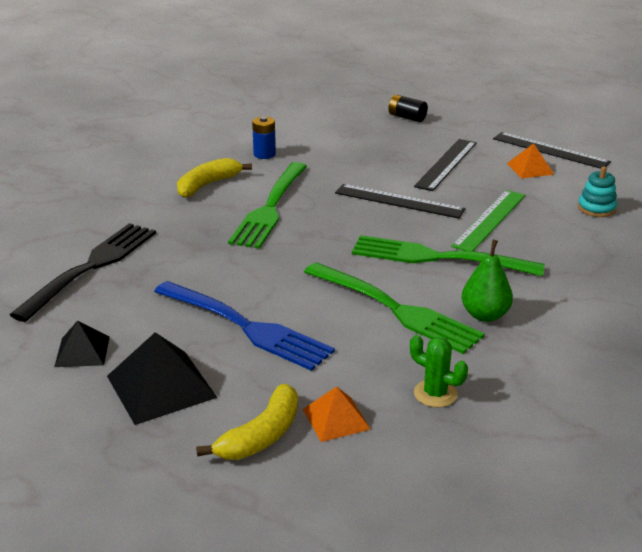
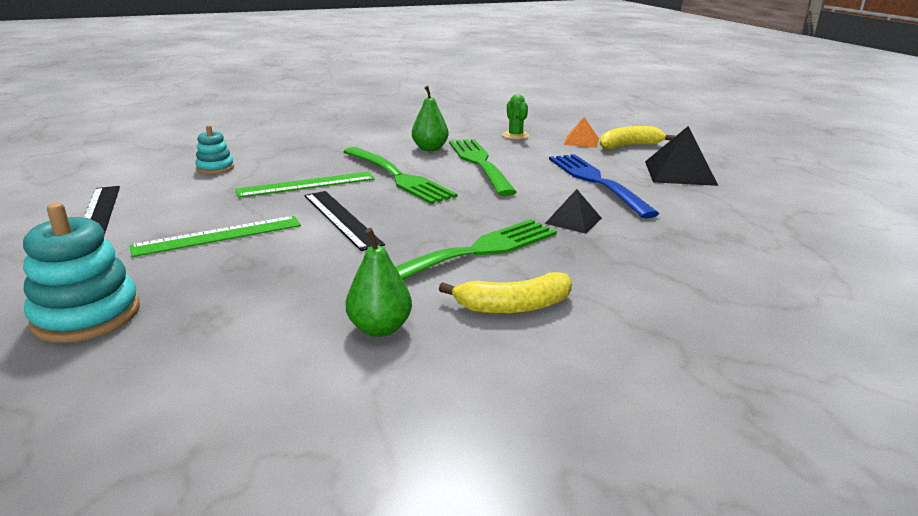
camera: 145 degrees left, 5 degrees down
(82, 351) = (735, 201): black pyramid -> black pyramid (573, 220)
(90, 268) = (716, 254): black fork -> none
(264, 154) = (380, 328): blue battery -> green pear
(407, 117) = (87, 315): black battery -> turquoise stacking toy
(446, 164) = (218, 236): black ruler -> green ruler
(530, 168) = (166, 206): orange pyramid -> none

